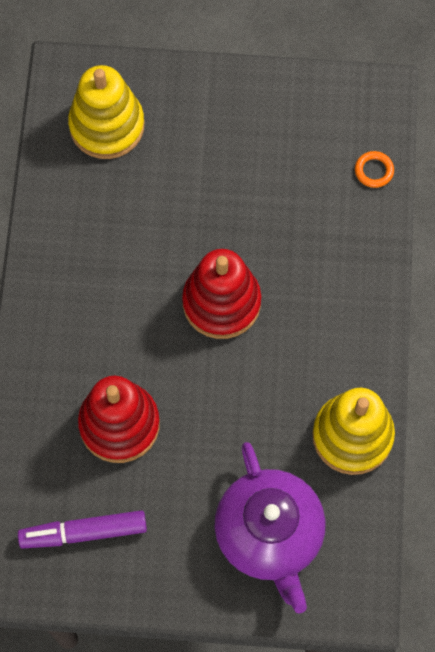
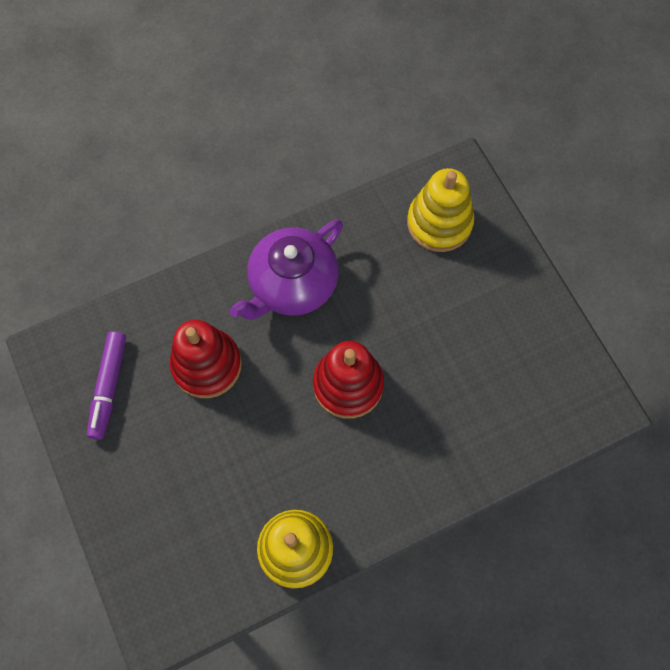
camera: 60 degrees right, 0 degrees up
(83, 532) = (109, 387): purple marker -> purple marker turned 135 degrees counterclockwise
(270, 535) = (177, 528): purple teapot -> purple teapot (292, 285)
(374, 171) = (535, 441): orange ring -> none

